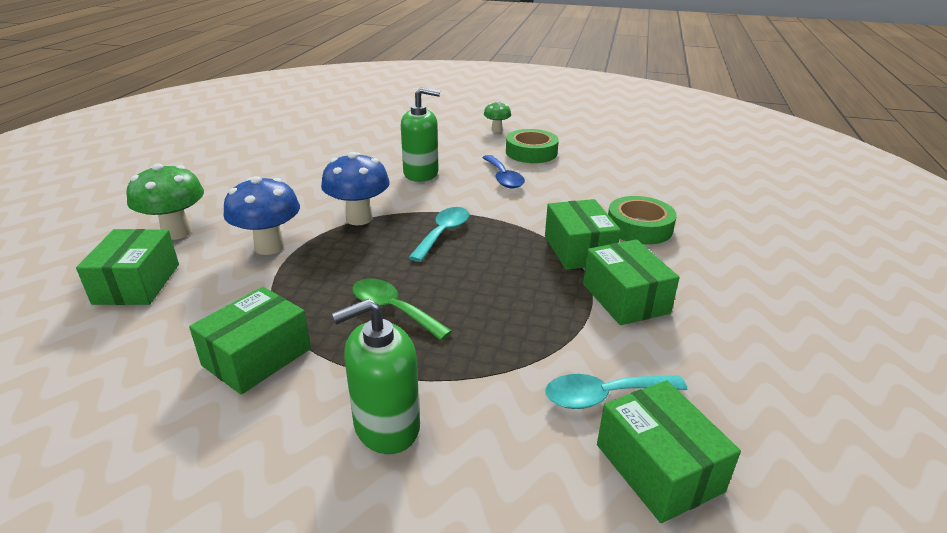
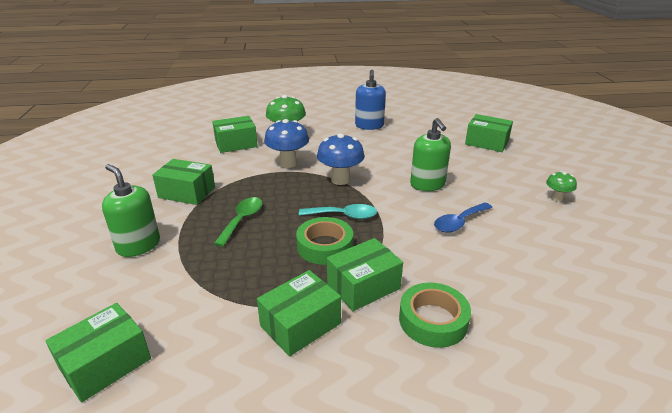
camera: 70 degrees right, 0 degrees up
(237, 169) = (369, 126): none -> blue soap dispenser
(367, 124) = (486, 142): none -> green box
(531, 152) = (530, 227): green tape -> green tape (325, 246)
(604, 396) = (173, 327): turquoise spoon -> none

